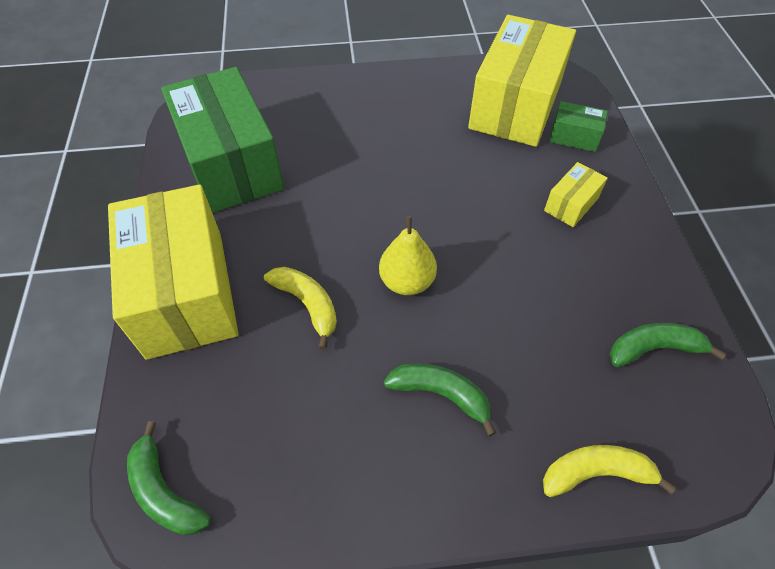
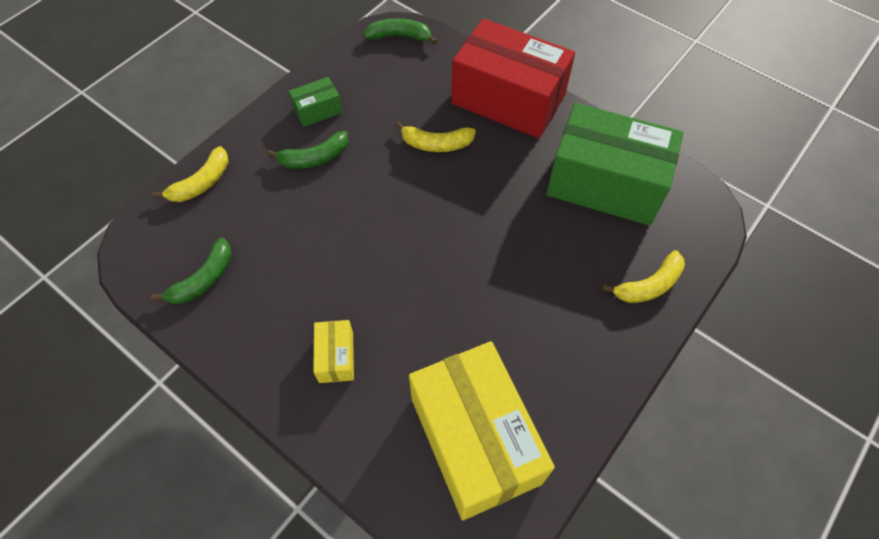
camera: 135 degrees right, 5 degrees up
(185, 293) = (508, 99): yellow box -> red box
(306, 95) = (649, 285): none -> yellow banana
(407, 282) = (395, 201): yellow pear -> none
(574, 137) = (389, 444): green box -> green box (318, 110)

